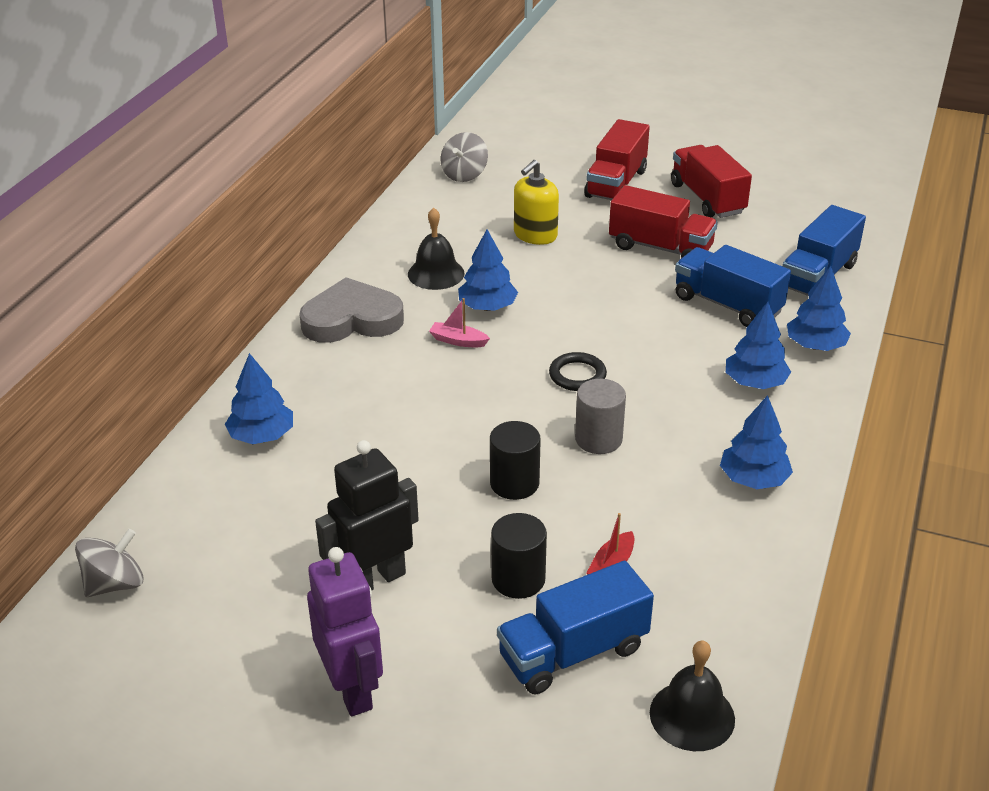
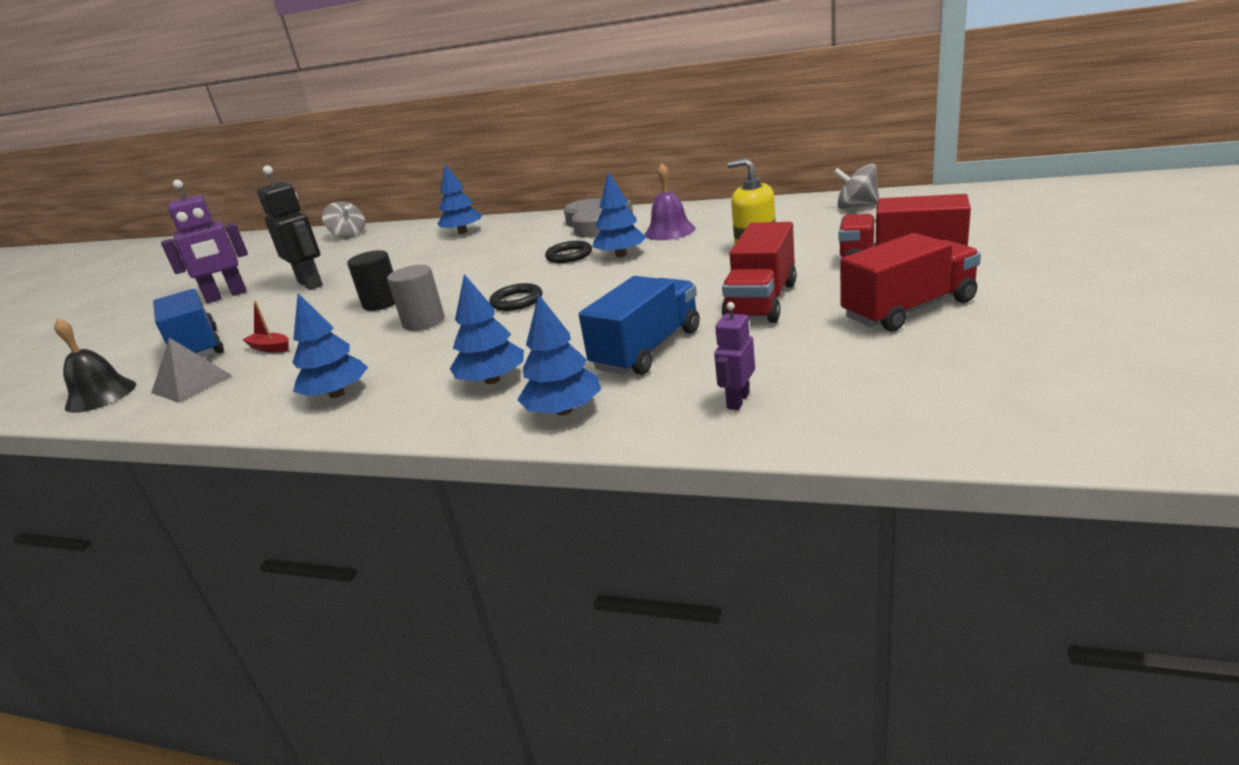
camera: 90 degrees right, 10 degrees down
(436, 273) = (669, 231): black bell -> purple bell
(458, 341) = (569, 255): pink boat -> black ring
(518, 579) = (280, 321): black cylinder -> none
(689, 617) = (192, 384): none -> grey pyramid
(818, 276) = (737, 400): blue truck -> purple robot

